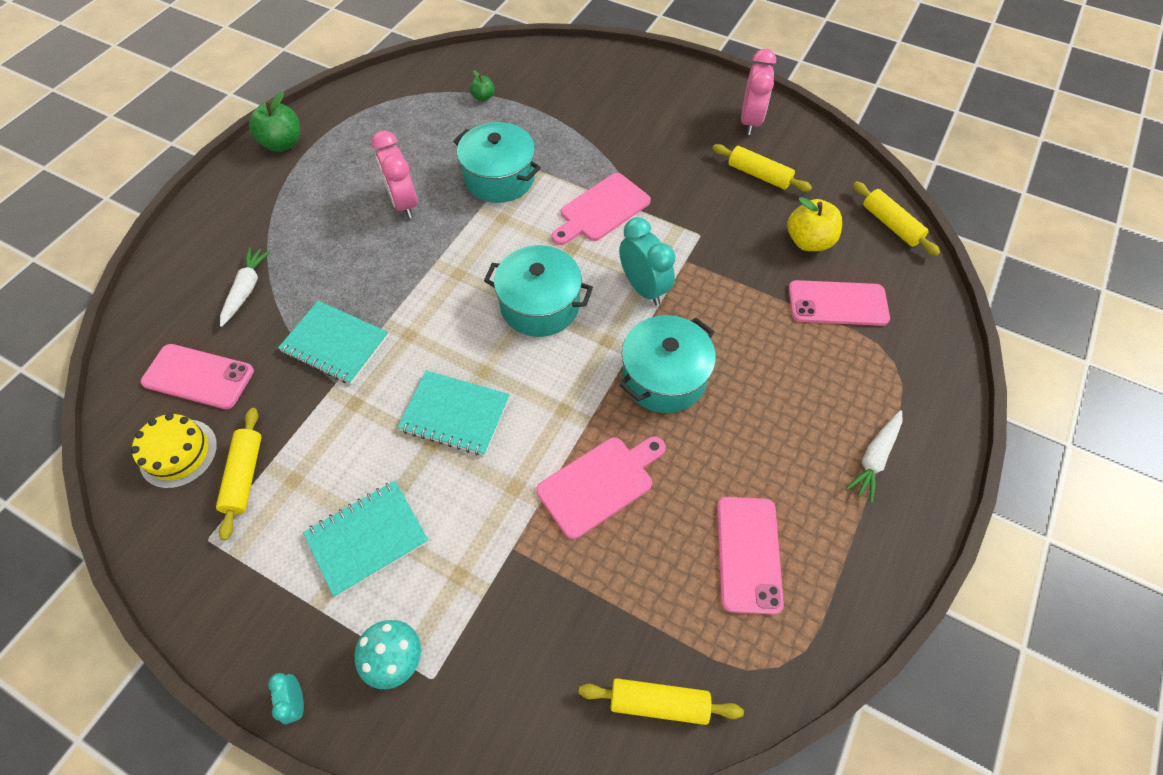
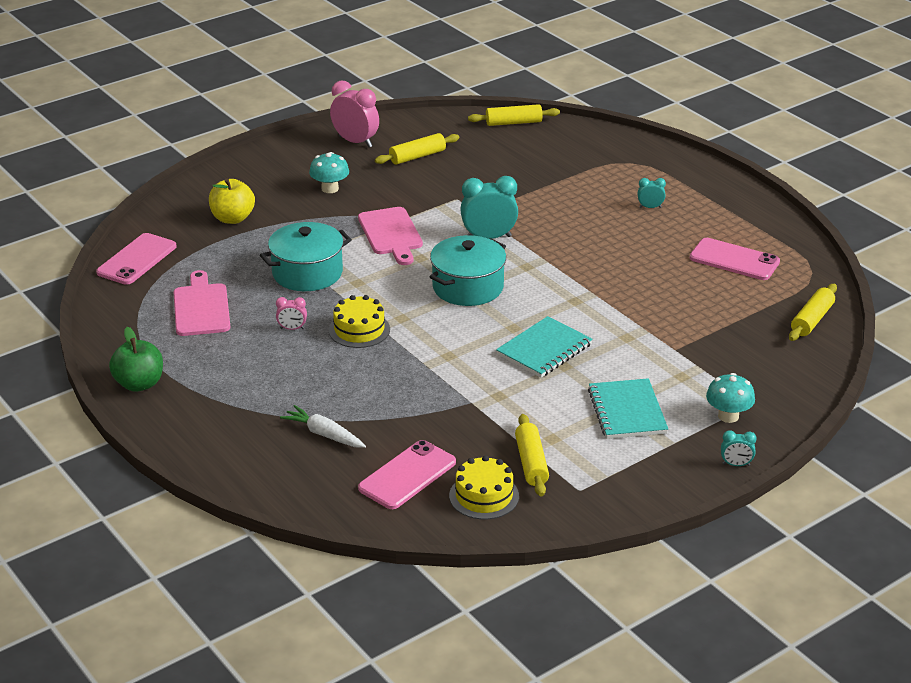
camera: 65 degrees left, 25 degrees down
(245, 476) = (531, 463): yellow rolling pin -> yellow rolling pin turned 60 degrees clockwise
(335, 344) = (428, 395): turquoise notebook -> none
(404, 203) = (292, 329): pink clock -> pink clock, size x0.50
(424, 250) = (359, 330): none -> yellow cake
(483, 97) = (191, 257): green apple -> none
(600, 483) = (647, 301): pink cutting board -> pink cutting board (201, 307)
(653, 137) = (330, 188): none -> turquoise mushroom
(664, 377) = (577, 252): turquoise pot -> none
(808, 241) = (501, 158): yellow apple -> yellow apple (232, 218)
(808, 417) = (650, 207): none -> turquoise clock
(837, 303) = (566, 166): pink phone -> pink phone (137, 259)
(874, 458) = (696, 194): white carrot -> none

